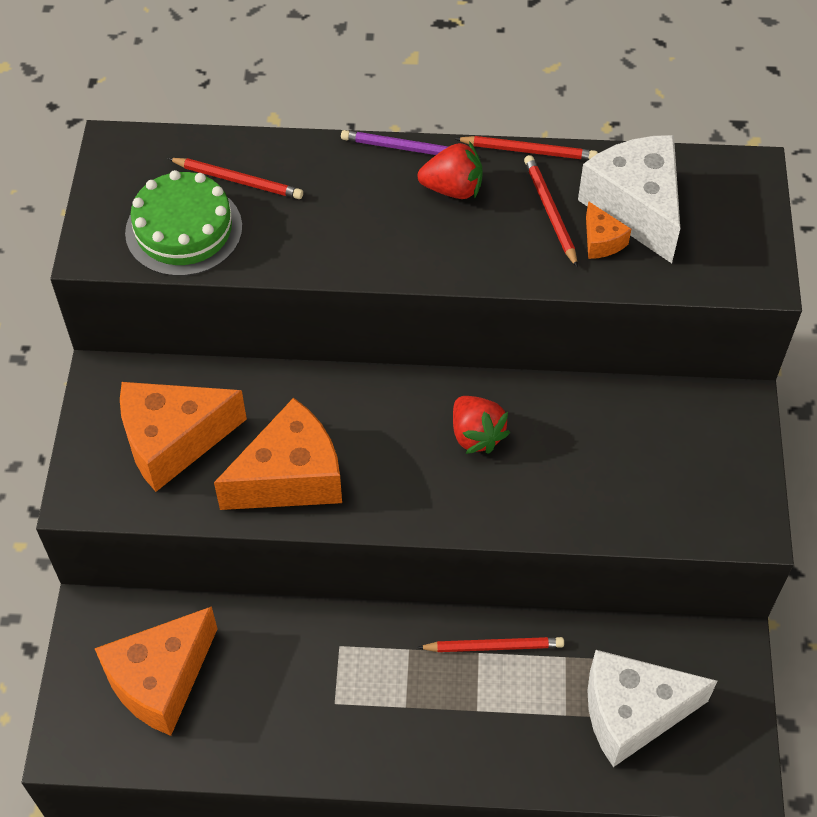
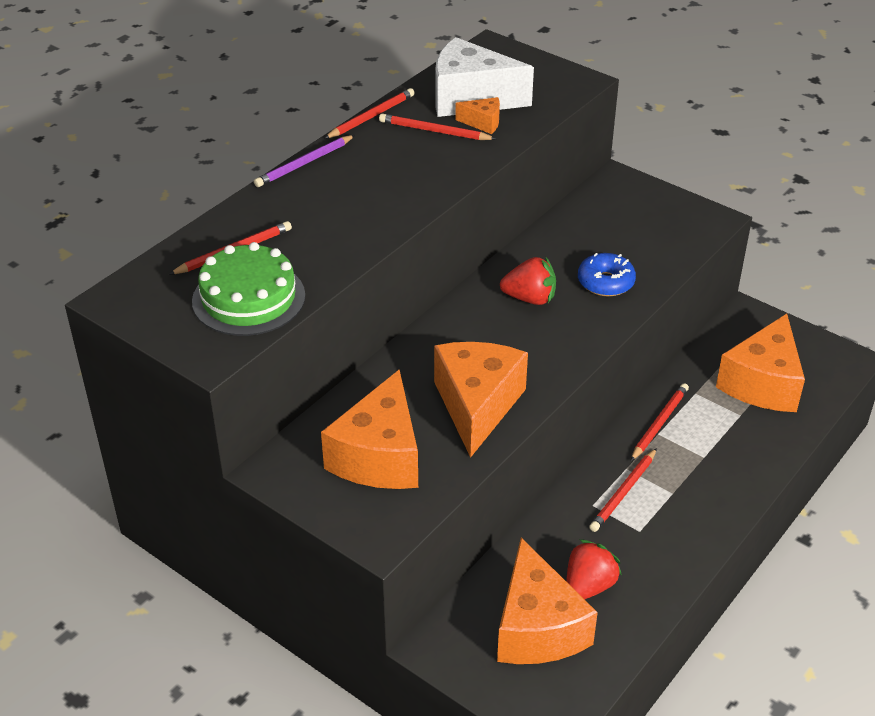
camera: 55 degrees left, 15 degrees down
(375, 663) = (623, 492): none -> red pencil
(453, 189) = (365, 160): red strawberry -> red strawberry (588, 586)
(555, 485) = (605, 282): none -> blue donut
(632, 713) = (762, 383): white cheese -> orange cheese

